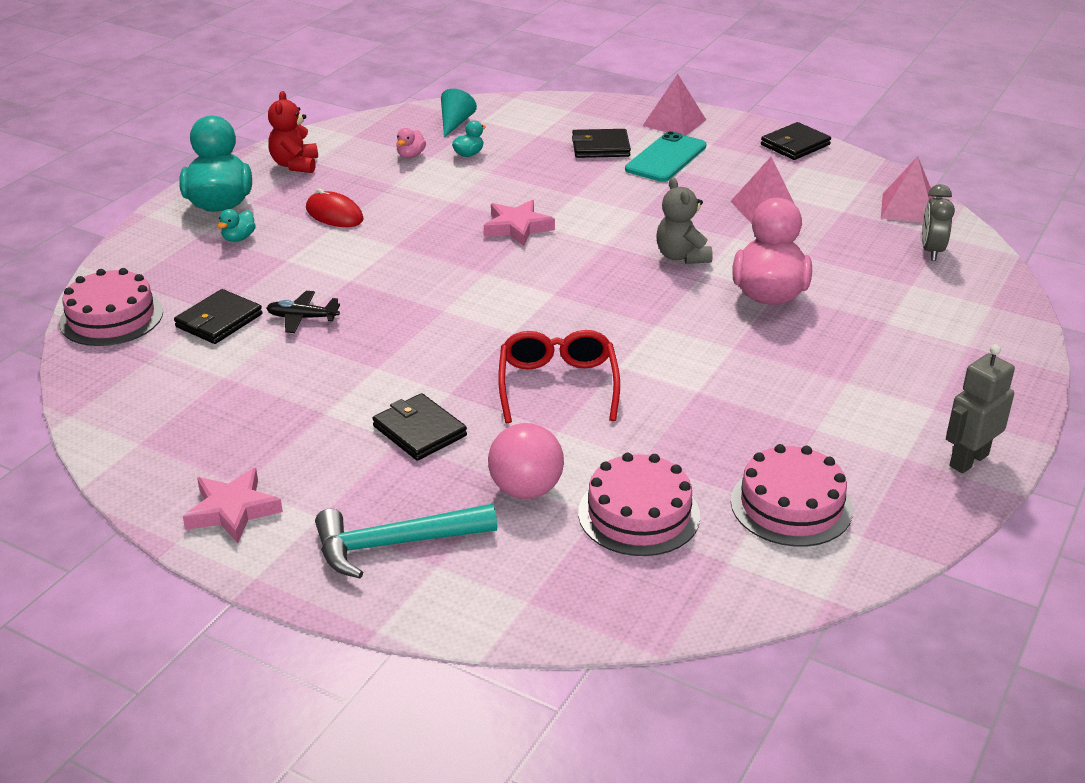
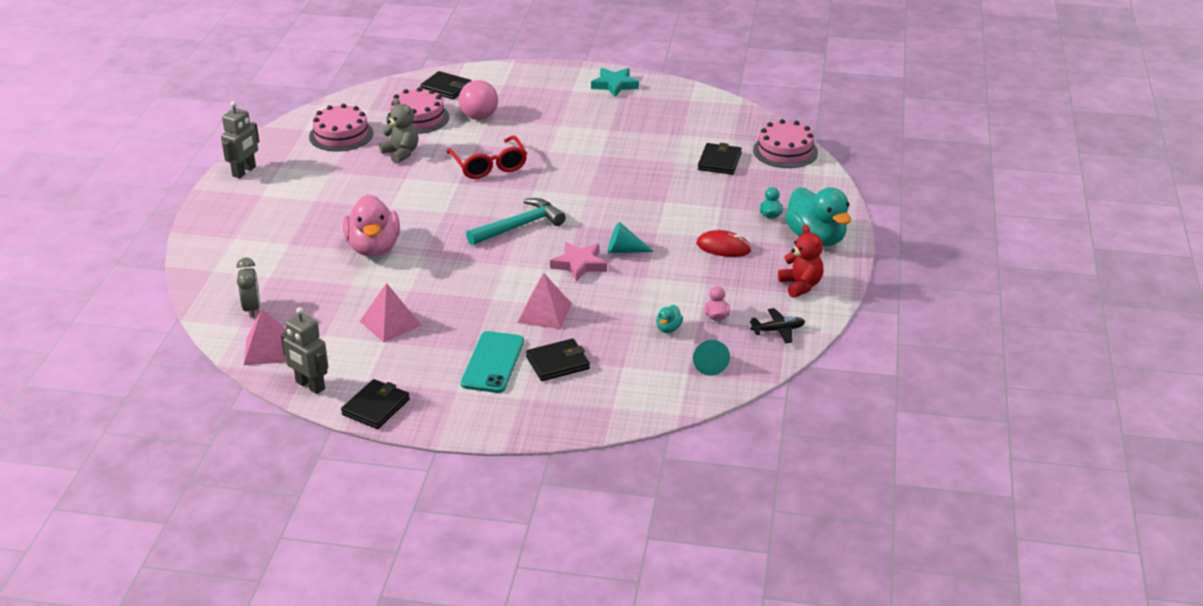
camera: 160 degrees right, 0 degrees up
(233, 510) = (614, 85): pink star -> turquoise star
(302, 318) = (671, 173): black plane -> black plane (778, 330)
(395, 544) = (528, 87): turquoise hammer -> turquoise hammer (519, 226)
(419, 431) = (551, 130): black wallet -> black wallet (446, 88)
(452, 232) = (624, 250): none -> turquoise cone
(674, 122) = (502, 412): pink pyramid -> pink pyramid (544, 313)
(682, 256) = (444, 265): grey teddy bear -> grey teddy bear (401, 153)
(861, 171) = (310, 386): none -> grey robot

